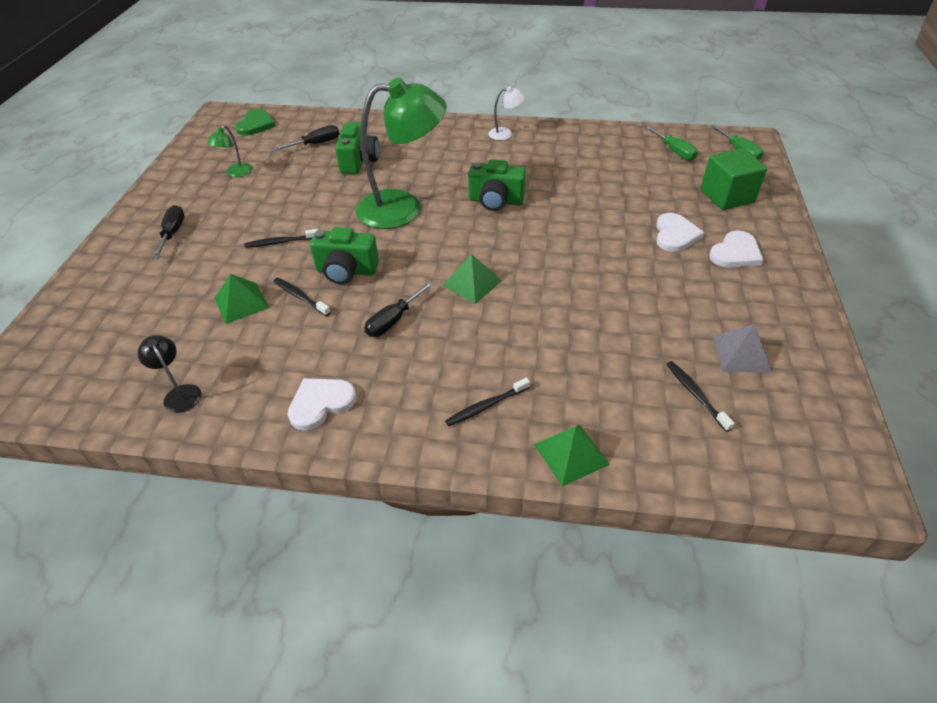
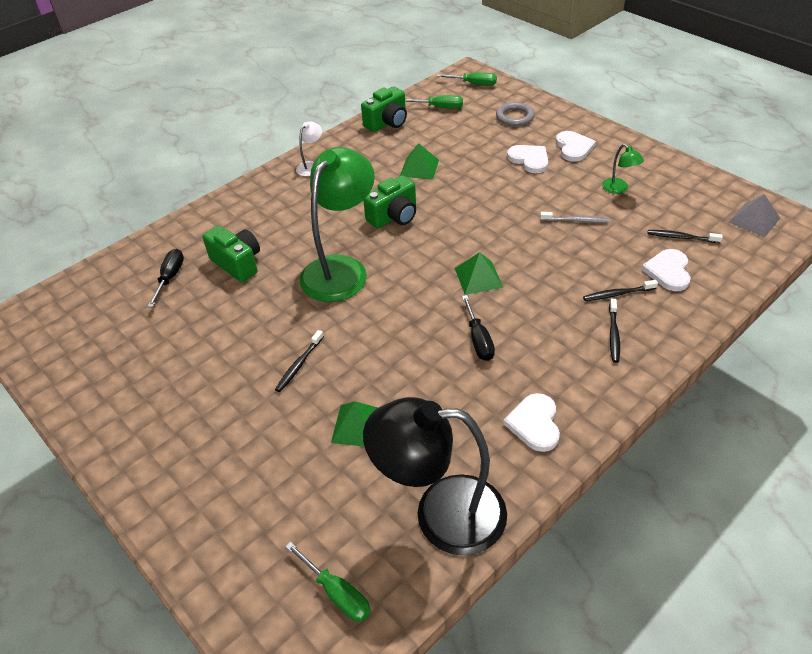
camera: 50 degrees left, 0 degrees up
(73, 374) = (336, 593): none -> green screwdriver
(172, 234) = (190, 439): black screwdriver -> none
(180, 393) = (441, 514): black lamp -> black lamp, size x2.36
(236, 173) = (144, 352): green lamp -> green lamp (618, 189)
(256, 124) = (72, 304): green heart -> none
(300, 297) = (392, 383): black toothbrush -> black toothbrush (617, 294)
(346, 271) = (388, 340): green camera -> green camera (387, 123)
(571, 454) = (687, 317): green pyramid -> green pyramid (419, 168)
(624, 306) = (576, 220): none -> grey toothbrush
(626, 407) = (668, 271): none -> white heart
(727, 196) = (515, 117): green cube -> grey ring
(741, 354) = (663, 200): grey pyramid -> grey pyramid (754, 220)

